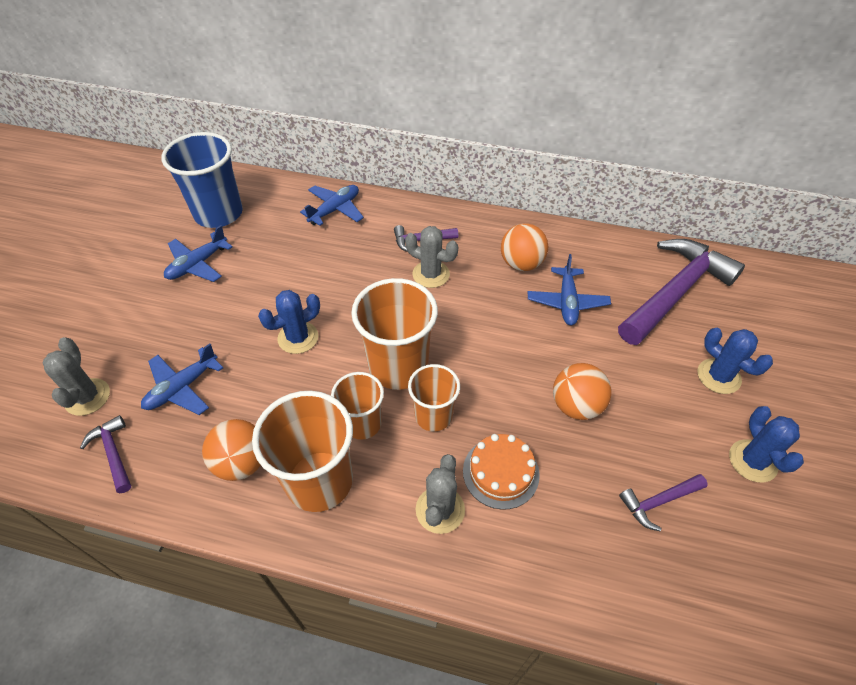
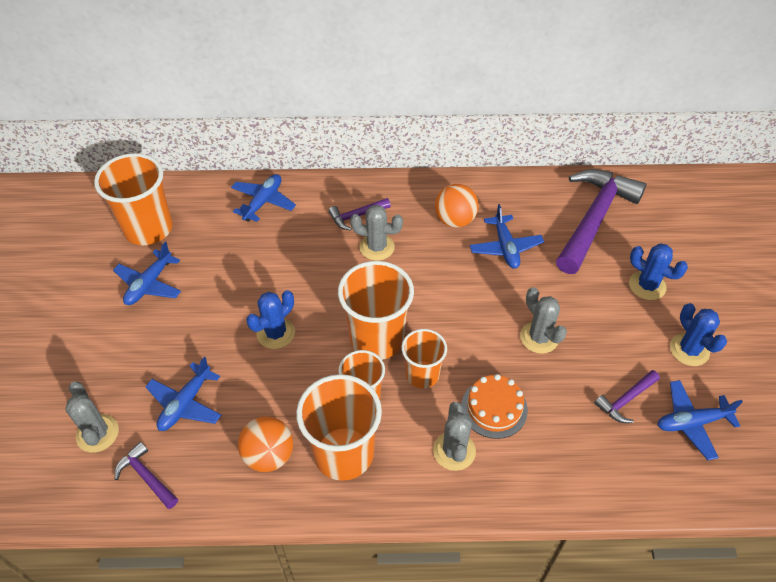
camera: 15 degrees left, 0 degrees up
(218, 213) = (148, 229): blue cup -> orange cup
(576, 406) = (539, 337): orange ball -> grey cactus
(735, 550) = (691, 422): none -> blue plane

